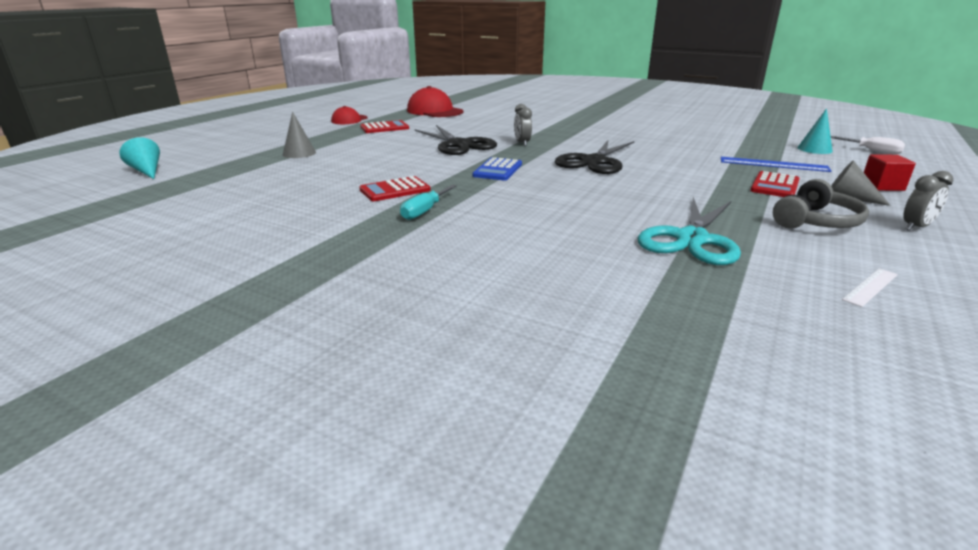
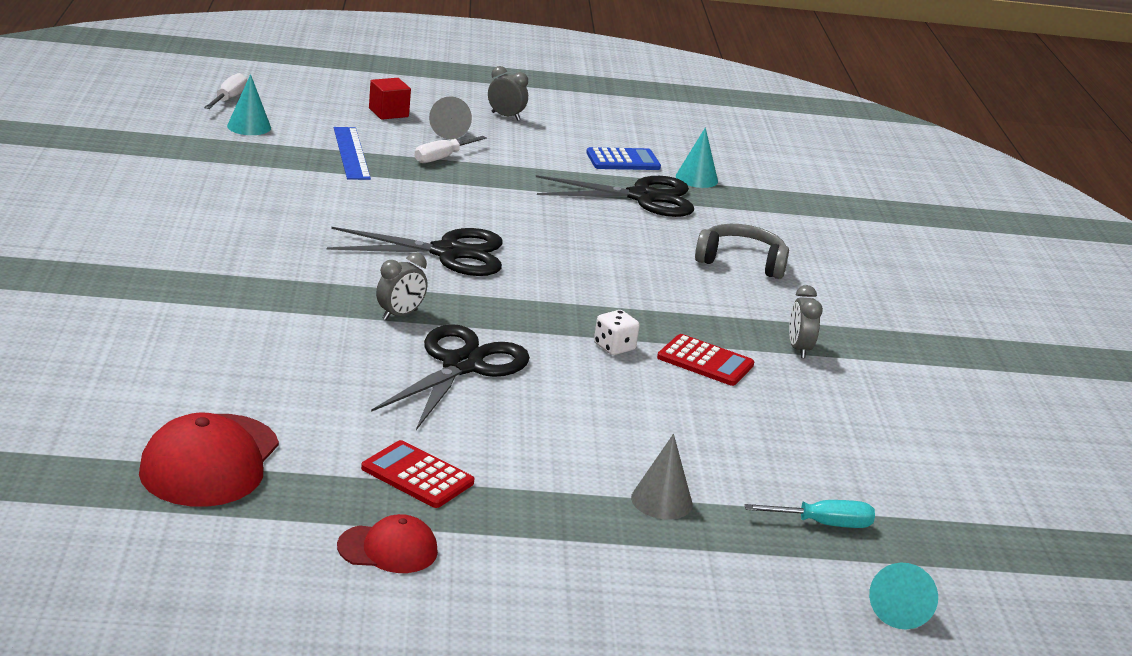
camera: 125 degrees left, 0 degrees up
(370, 221) = (799, 349): none -> grey clock
(425, 211) = (738, 326): turquoise screwdriver -> turquoise screwdriver (823, 524)
(440, 173) = (614, 347): none -> white dice
(498, 170) = (555, 311): blue calculator -> blue calculator (623, 160)
(691, 239) = (642, 197): turquoise scissors -> black scissors
(754, 283) = (696, 178): none -> turquoise cone
(774, 186) = (442, 158): red calculator -> white screwdriver
(816, 221) = (536, 149): grey headphones -> grey headphones (741, 262)
(870, 287) = (654, 145): white ruler -> none

